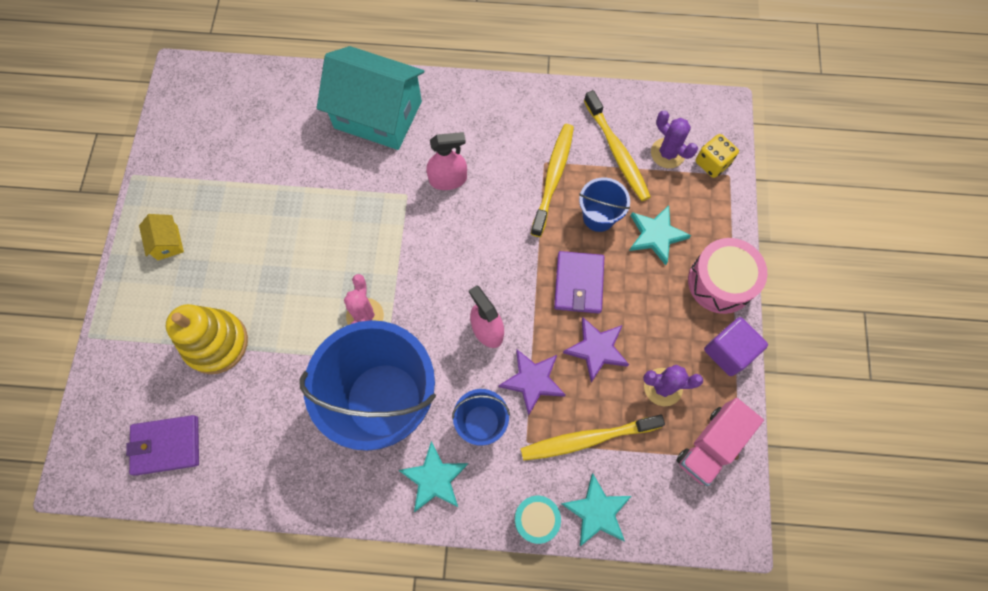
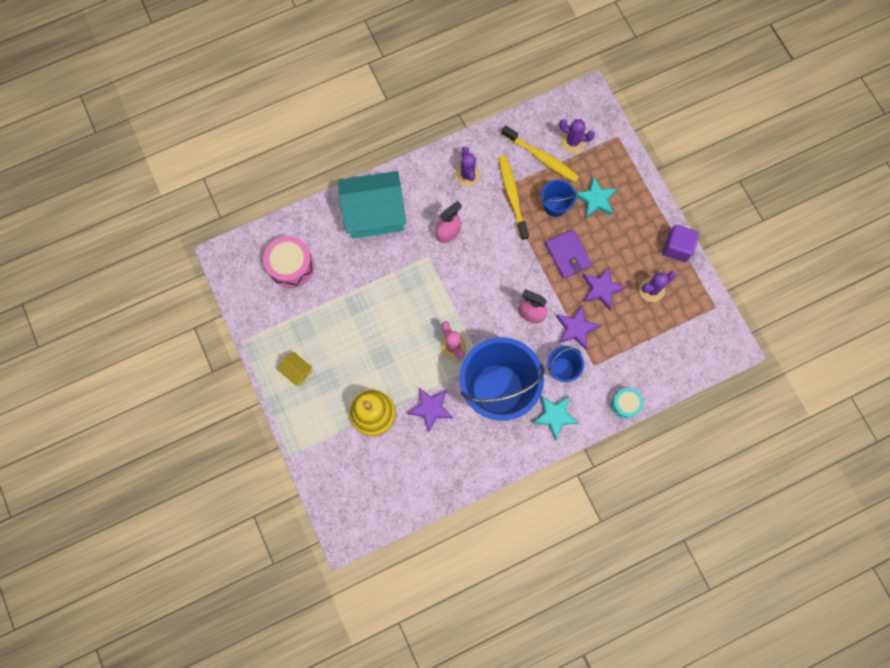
camera: 30 degrees left, 5 degrees up
(166, 445) = (386, 488): purple wallet -> none
(287, 377) = (431, 408): none -> purple star
(514, 126) = (467, 175): none -> purple cactus
(587, 439) = (626, 344): yellow toothbrush -> none
(597, 511) = (655, 381): turquoise star -> none
(711, 445) = (696, 308): pink truck -> none
(712, 163) = (603, 134): yellow dice -> none
(720, 282) = (649, 208): pink drum -> pink drum (291, 266)

